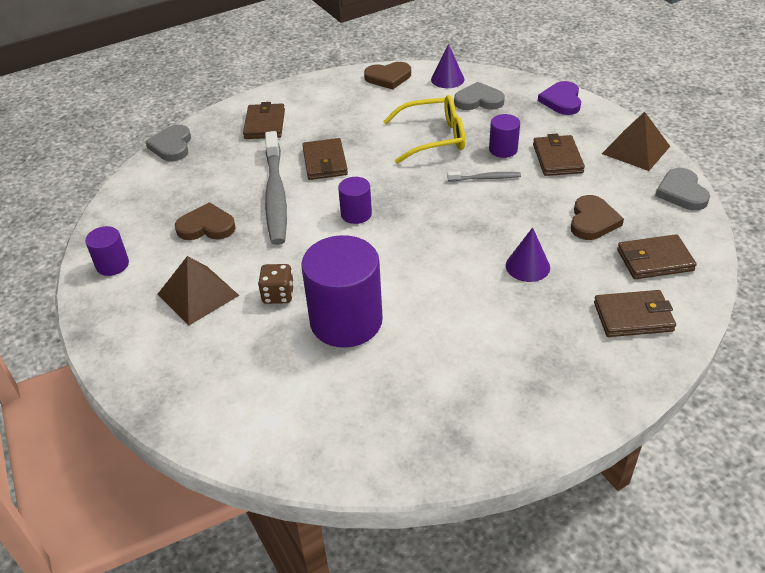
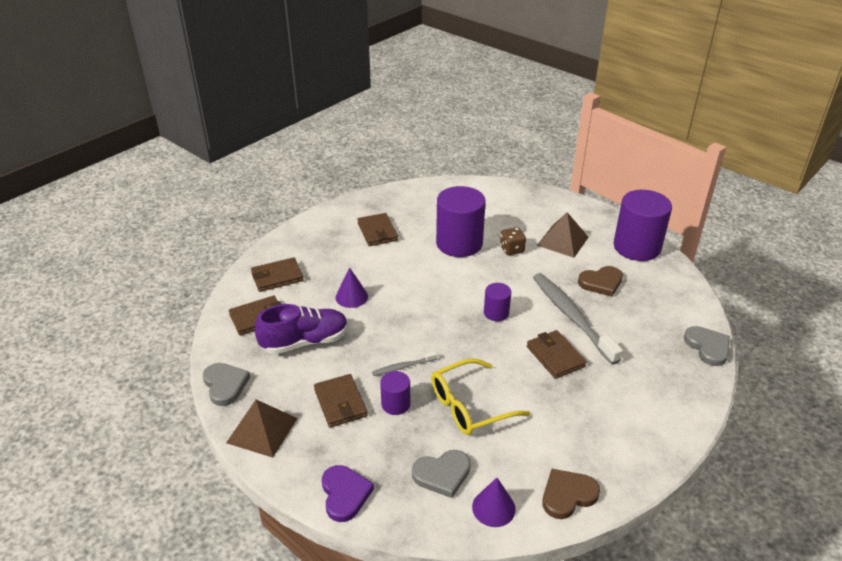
camera: 160 degrees right, 5 degrees down
(112, 265) = (637, 247): purple cylinder -> purple cylinder, size x2.04
(265, 124) = (647, 390): brown wallet -> brown wallet (377, 232)
(592, 221) = (305, 342): brown heart -> purple shoe

